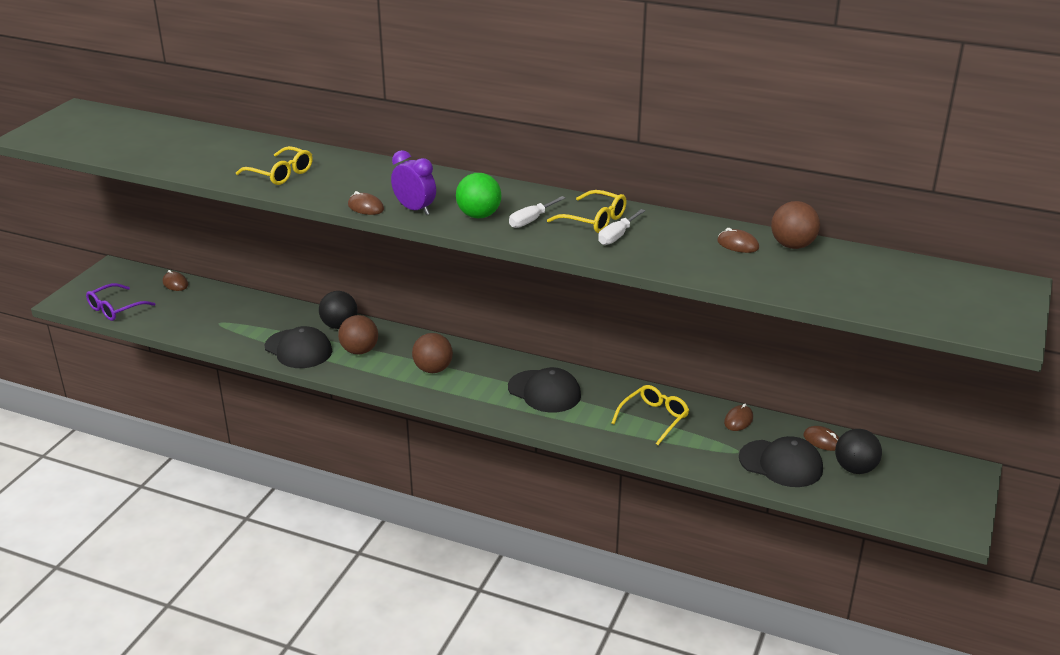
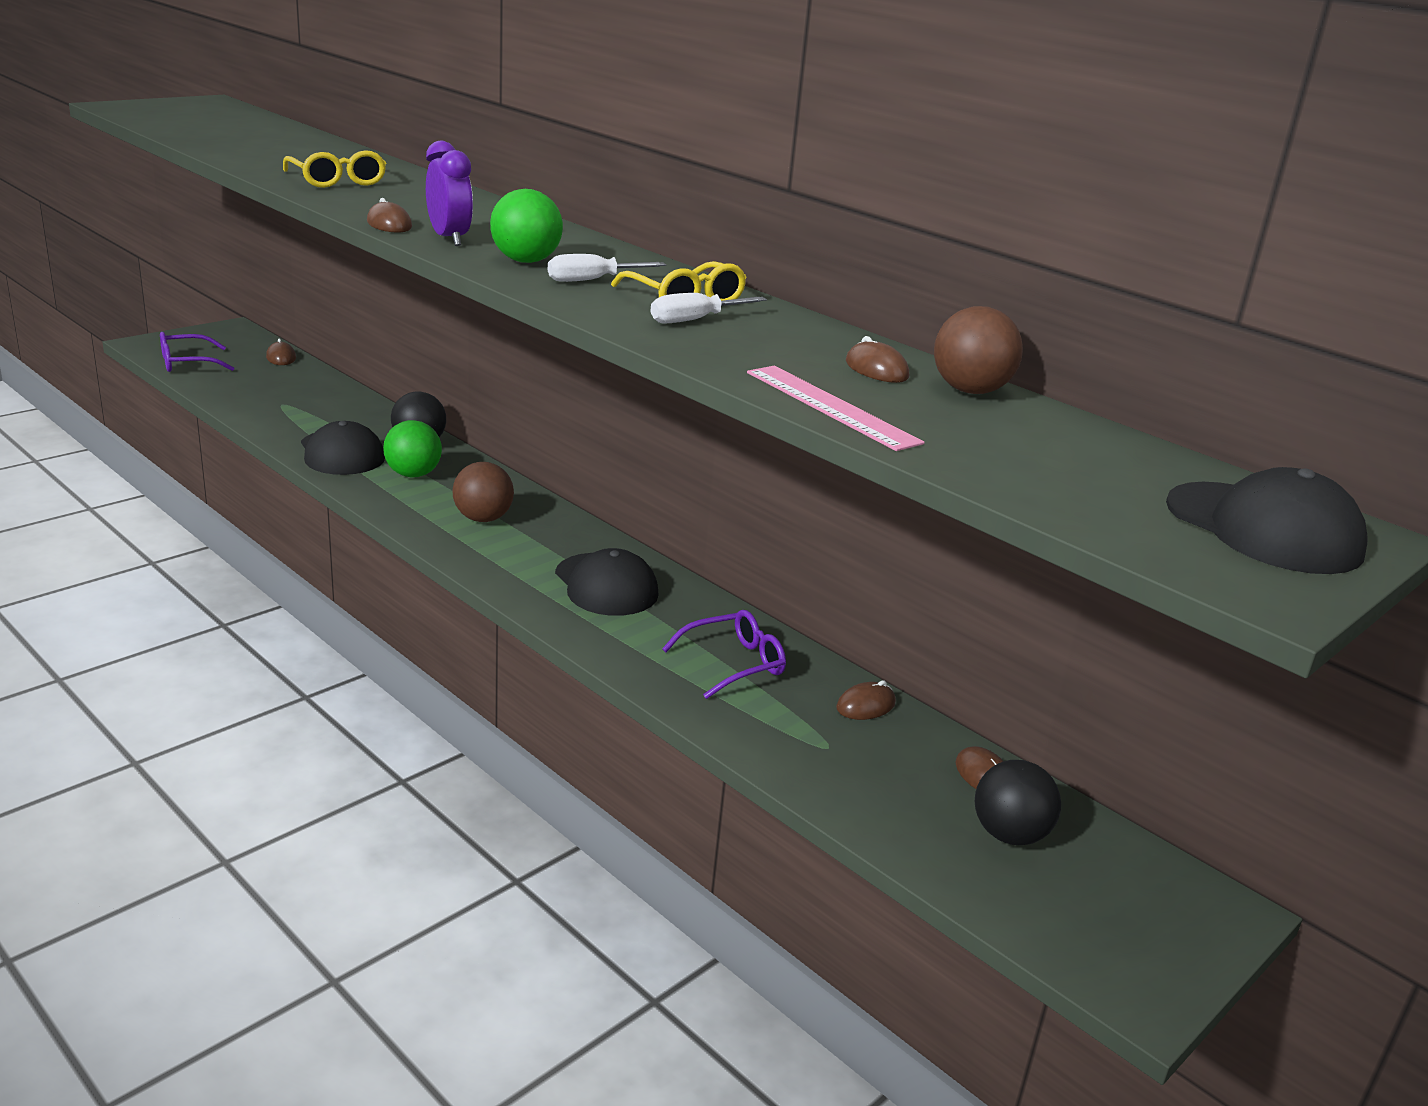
camera: 20 degrees right, 5 degrees down
(359, 351) = (413, 474): brown ball -> green ball
(654, 418) = (734, 663): yellow glasses -> purple glasses
(743, 280) = (831, 407): none -> pink ruler
(781, 464) = (884, 786): black cap -> black cap (1263, 528)

